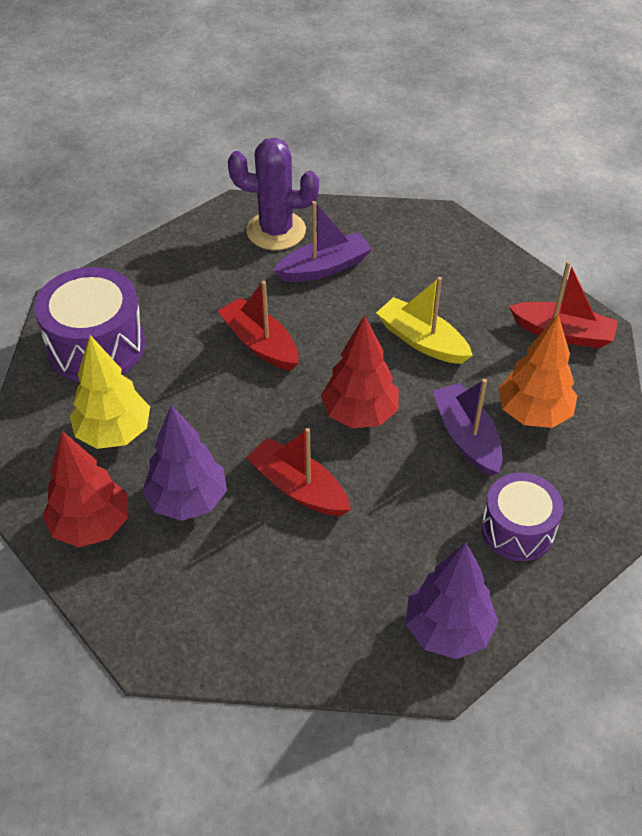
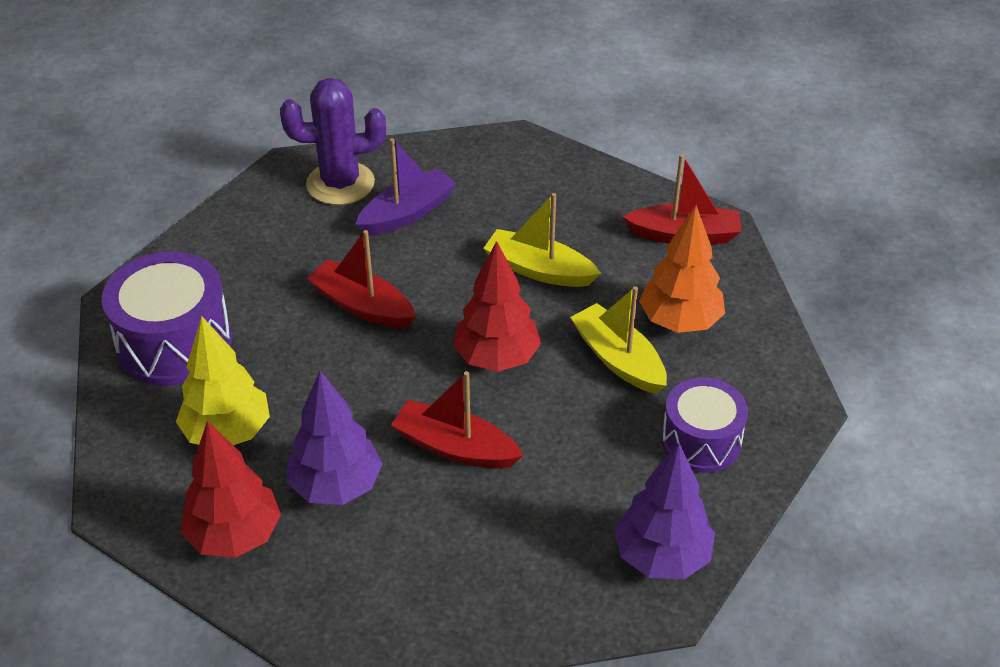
camera: 15 degrees left, 5 degrees down
(466, 437) = (618, 359): purple boat -> yellow boat

